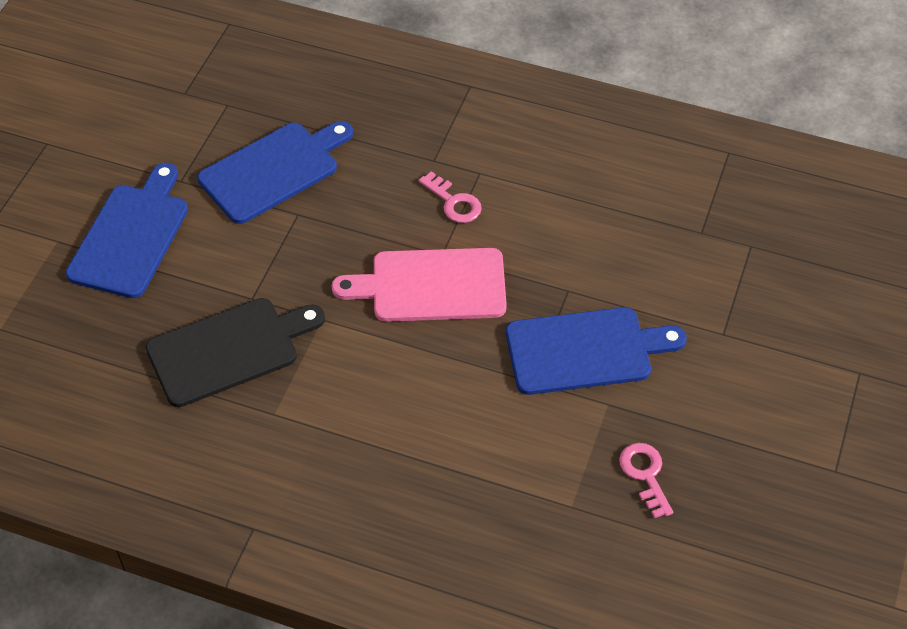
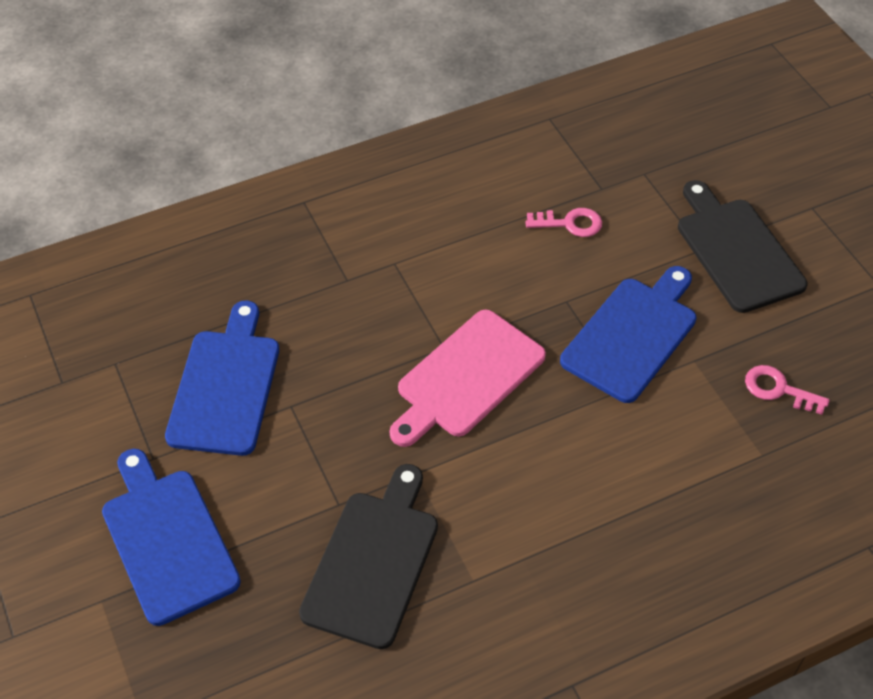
camera: 45 degrees left, 0 degrees up
(454, 202) = (403, 300): pink key -> pink key (570, 223)
(749, 356) = (737, 251): none -> black cutting board

